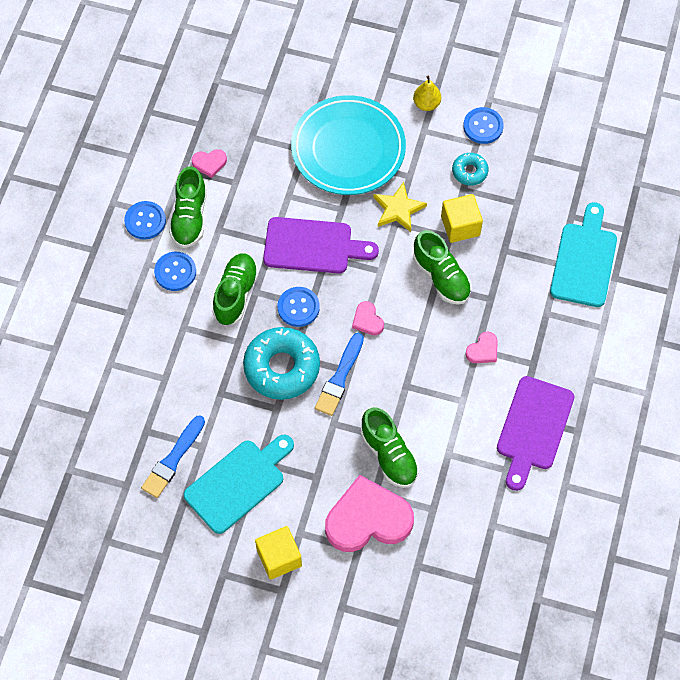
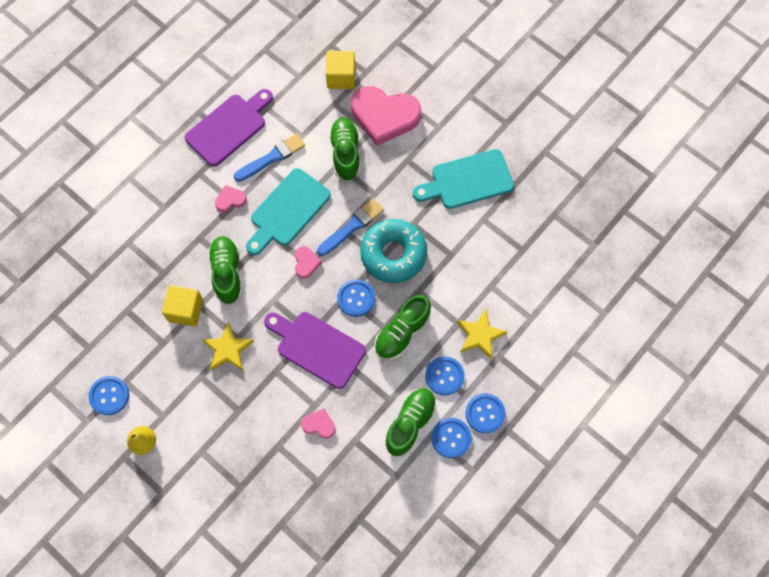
camera: 155 degrees left, 5 degrees up
(121, 255) = (485, 413): none -> blue button
(156, 325) = (480, 335): none -> yellow star
(173, 459) = (510, 219): blue brush -> blue brush (271, 158)
(209, 163) = (369, 471): pink heart -> pink heart (319, 424)
(279, 558) = (461, 117): yellow cube -> yellow cube (341, 77)
(348, 149) = (239, 428): turquoise plate -> none
(469, 172) = (147, 357): turquoise donut -> none
(584, 260) = (106, 236): turquoise cutting board -> turquoise cutting board (287, 210)

